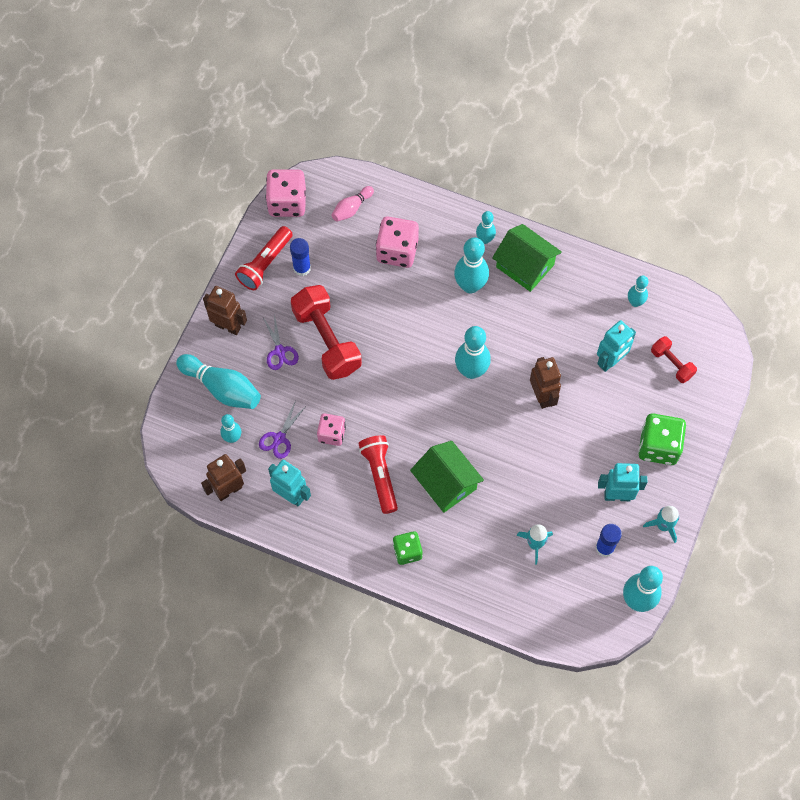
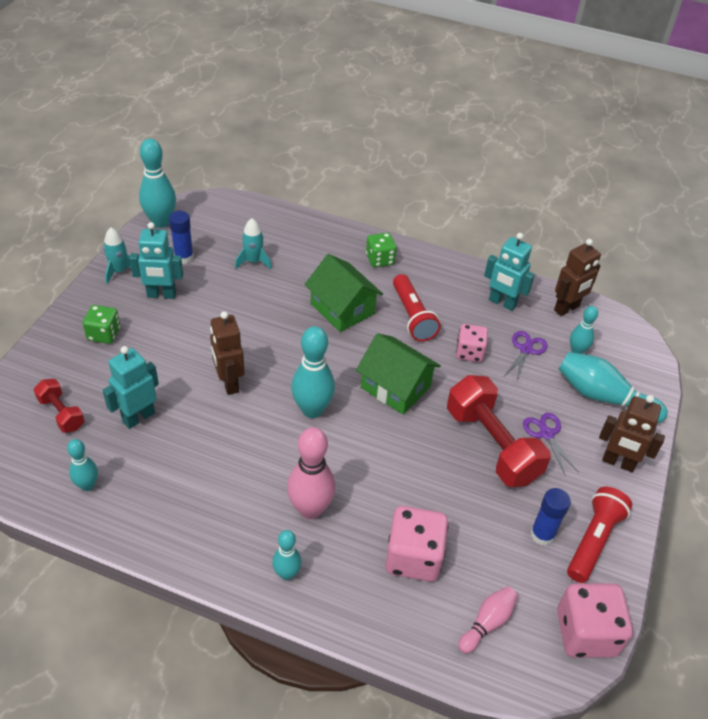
camera: 175 degrees right, 20 degrees down
(470, 286) = (310, 509): turquoise bowling pin -> pink bowling pin
(525, 266) = (232, 535): green house -> green house (395, 387)
(658, 446) = (104, 334): green dice -> green dice, size x0.63

